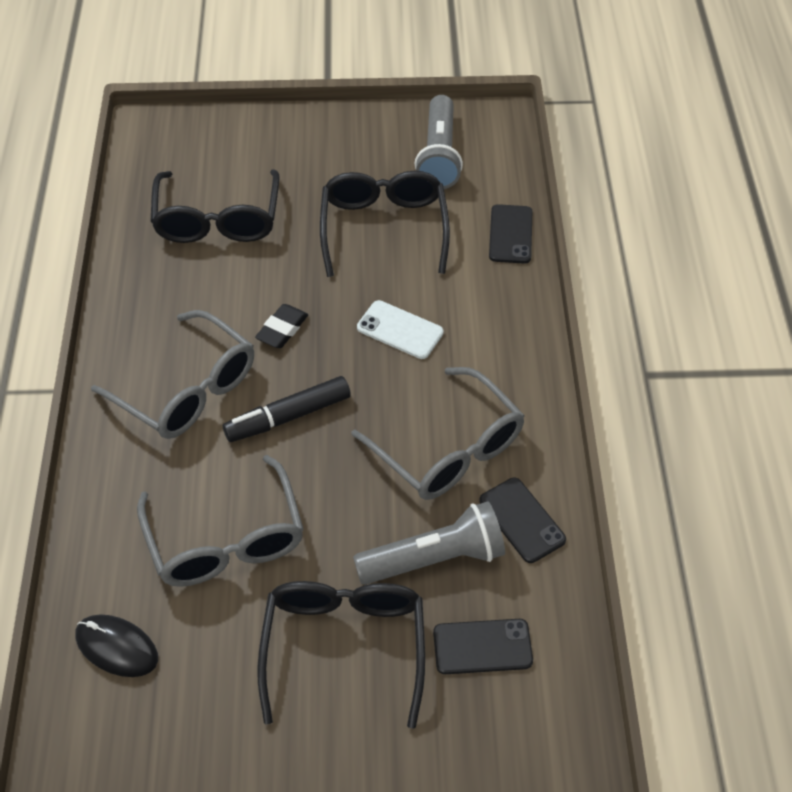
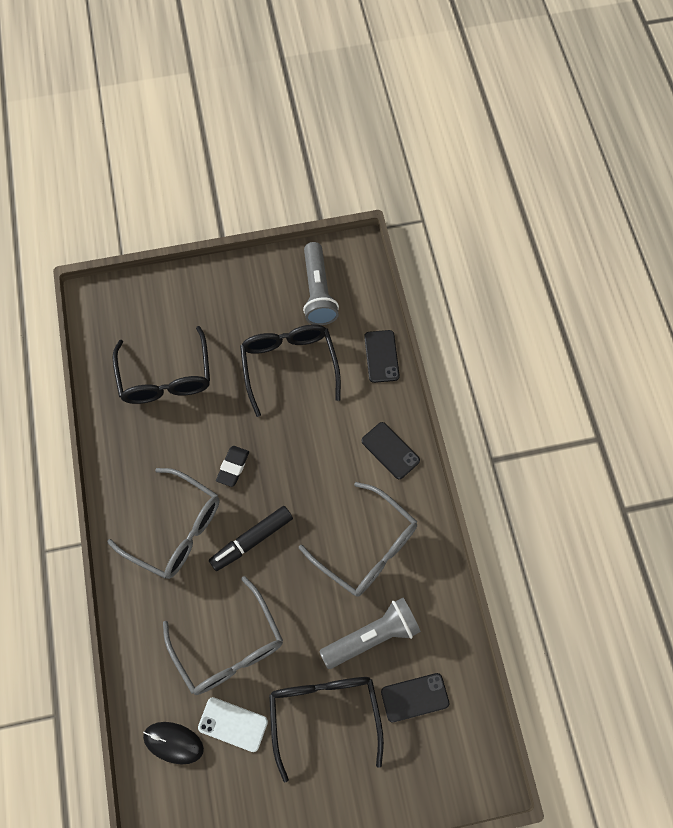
camera: 10 degrees left, 15 degrees up
(400, 330) = (316, 454): white phone -> white phone (233, 724)
(522, 520) = (425, 596): black phone -> black phone (390, 450)

